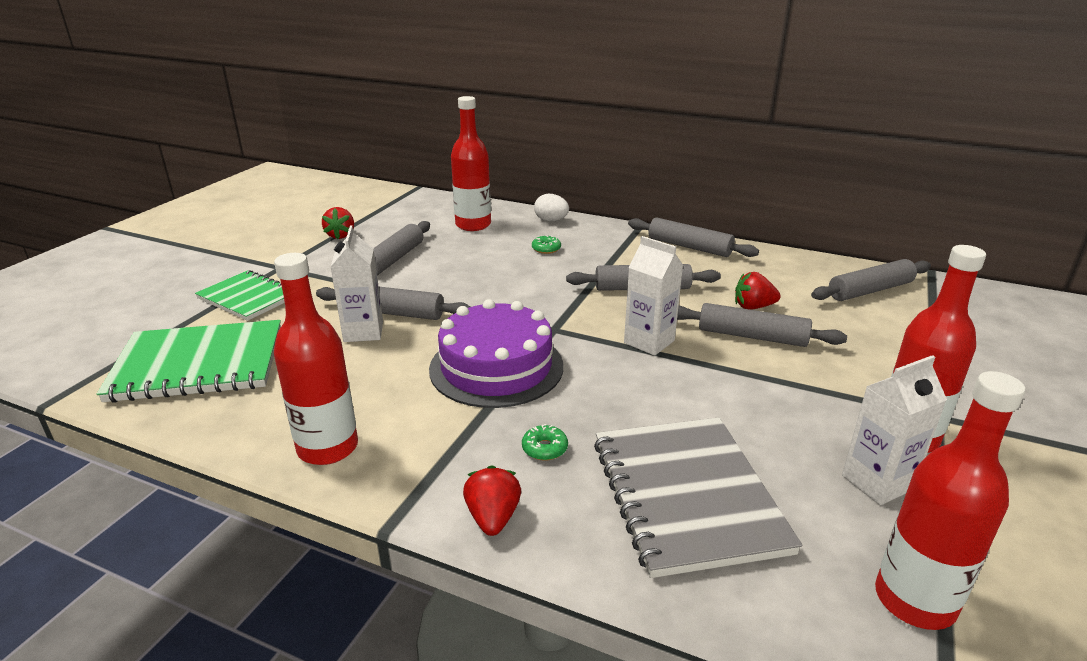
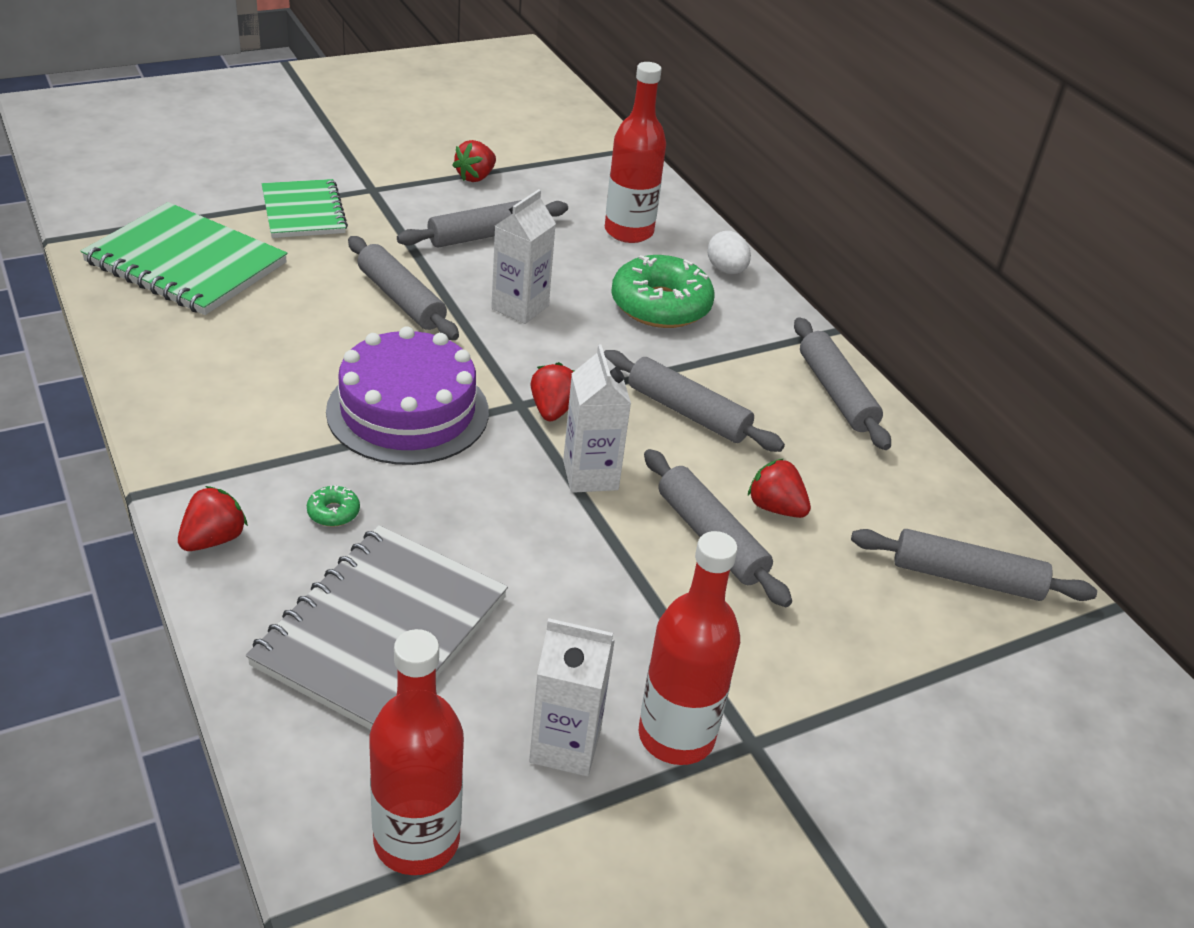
camera: 35 degrees right, 10 degrees up
(328, 448) = (180, 401): red bottle -> none
(363, 332) = (348, 305): white carton -> white carton (520, 307)
(546, 249) = (660, 305): green donut -> green donut, size x2.47
(576, 322) = (553, 410): none -> red strawberry

